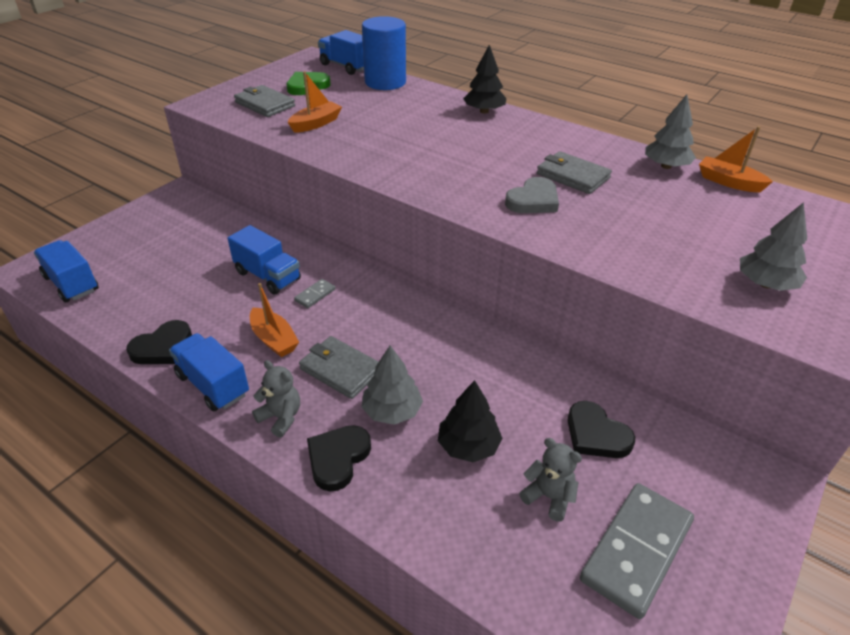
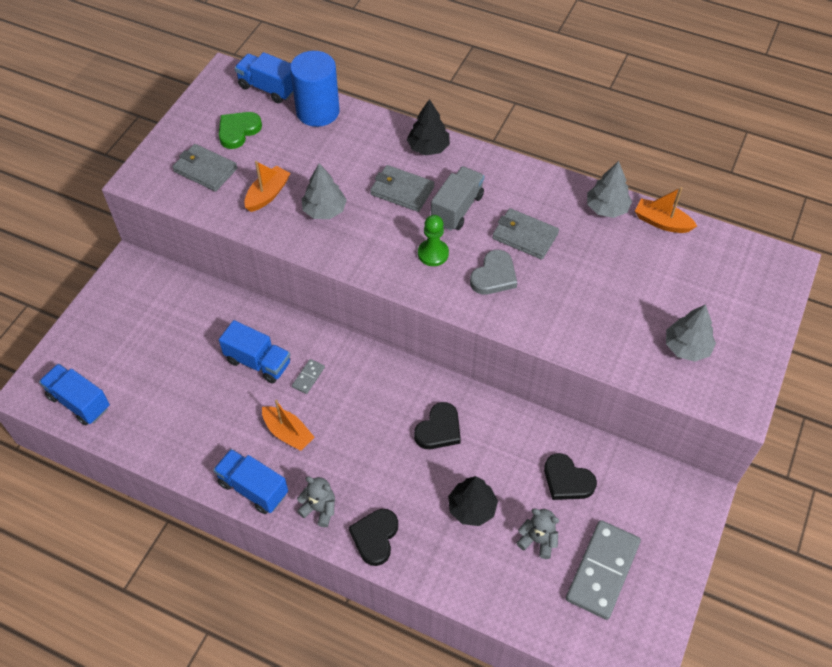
camera: 10 degrees left, 15 degrees up
(163, 347) = (195, 458): black heart -> black heart (439, 429)
(340, 370) = (354, 454): grey wallet -> grey wallet (402, 191)
(392, 411) = (406, 487): grey tree -> grey tree (324, 210)
(469, 178) = (433, 254): none -> green pawn
(503, 151) = (457, 209): none -> grey truck

